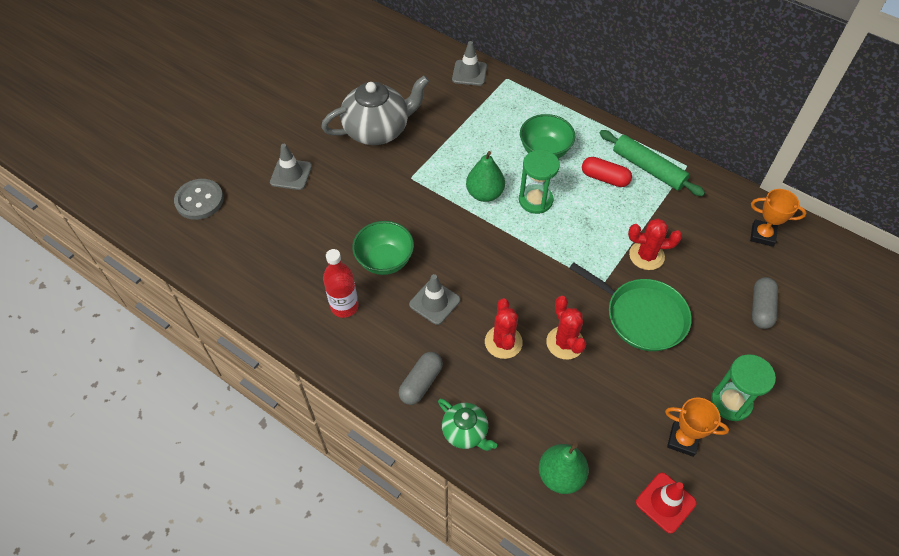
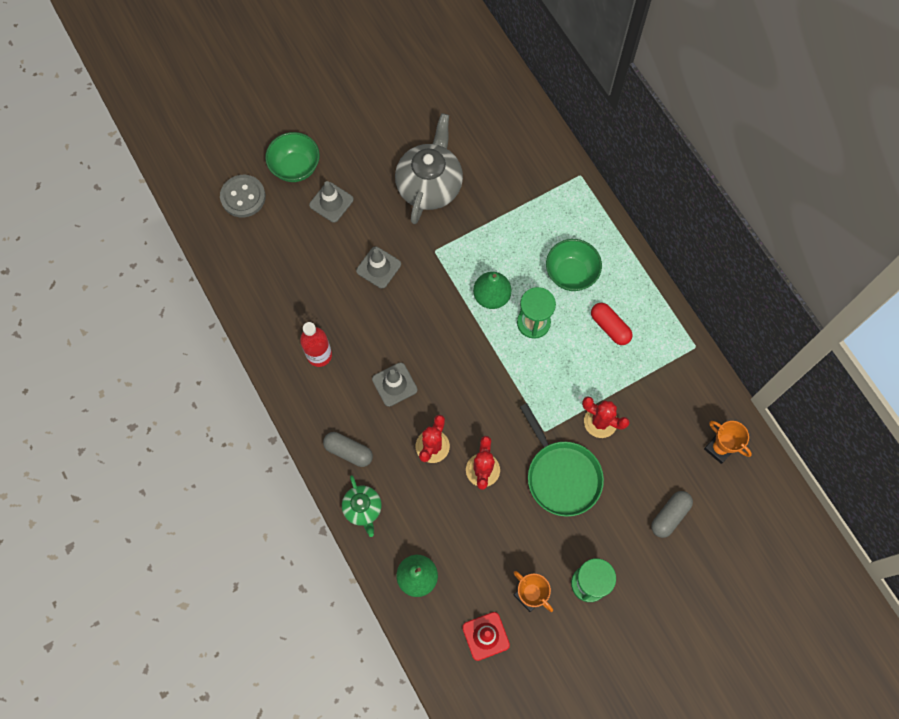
camera: 25 degrees right, 15 degrees up
(378, 130) = (429, 185): grey teapot -> grey teapot turned 75 degrees counterclockwise
(385, 260) = (372, 326): green bowl -> green bowl (295, 167)
(421, 383) = (348, 451): grey capsule -> grey capsule turned 60 degrees clockwise
(469, 73) = (547, 154): grey traffic cone -> grey traffic cone (378, 267)
(648, 168) = (657, 334): green rolling pin -> none

